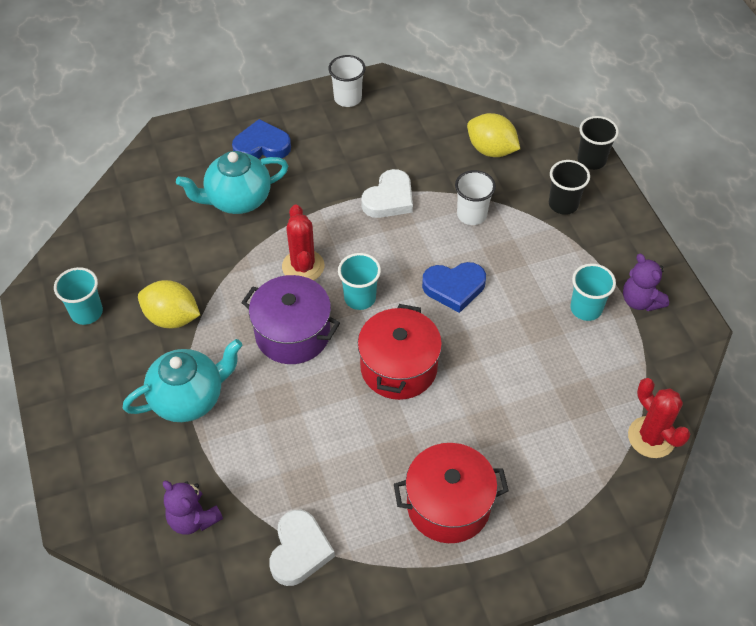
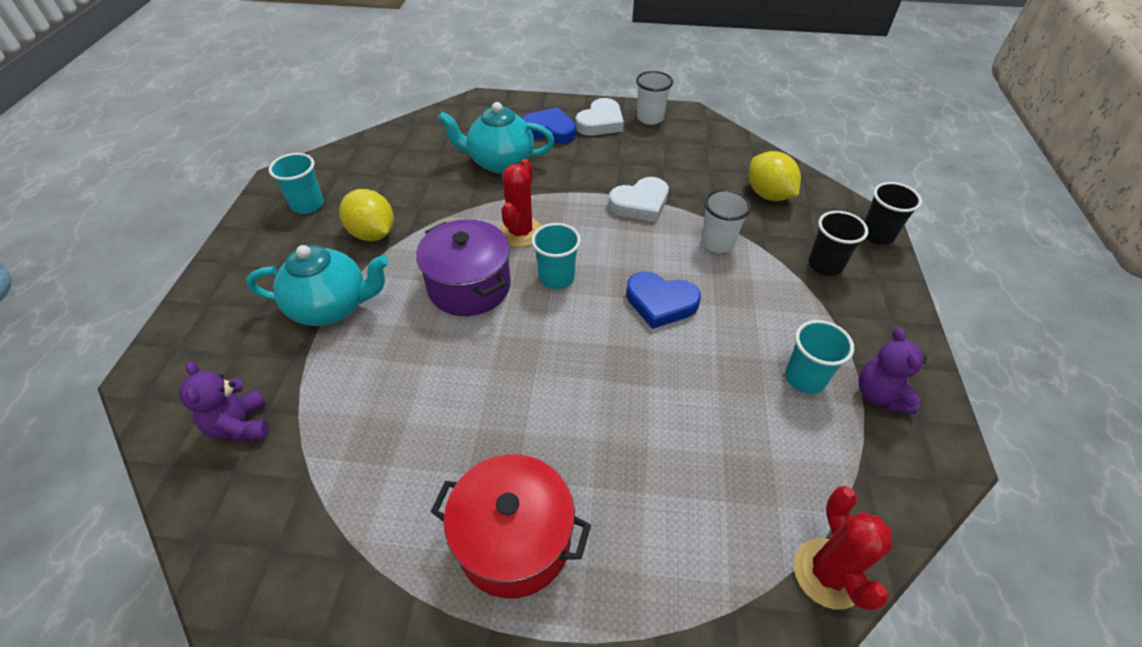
camera: 25 degrees right, 5 degrees down
(299, 550) = (314, 513): white heart -> white heart (600, 122)
(398, 367) = (553, 358): red pot -> none

